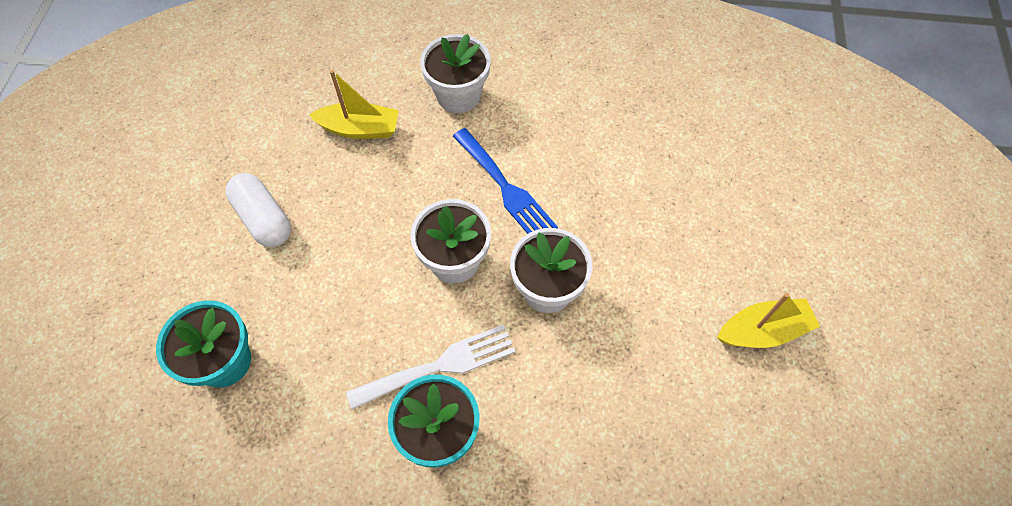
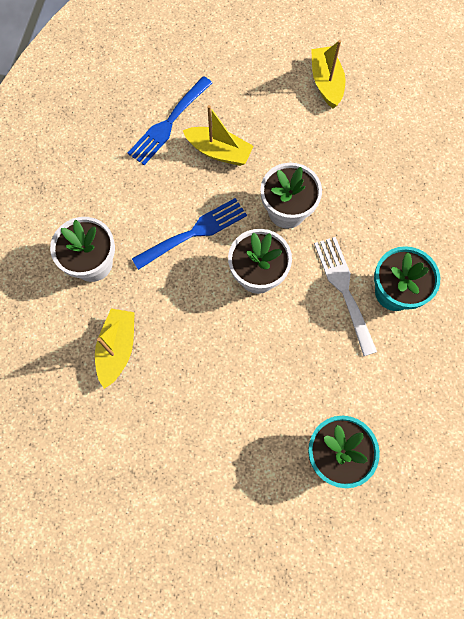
camera: 85 degrees left, 10 degrees up
(263, 219) = (204, 431): white capsule -> none
(622, 205) = (219, 152): none -> yellow boat
(651, 147) = (168, 123): none -> blue fork

